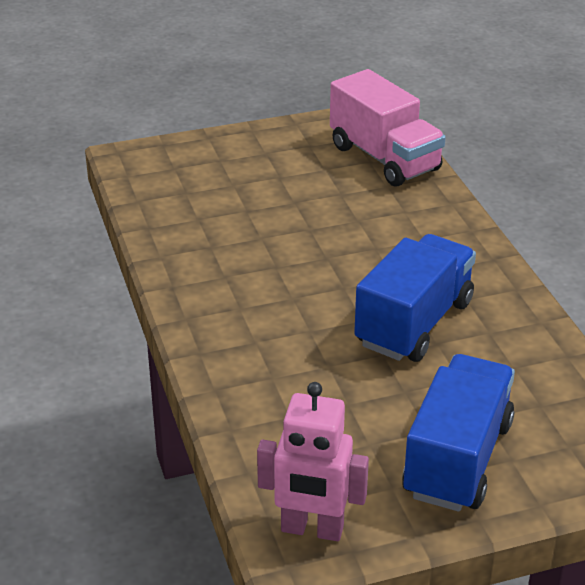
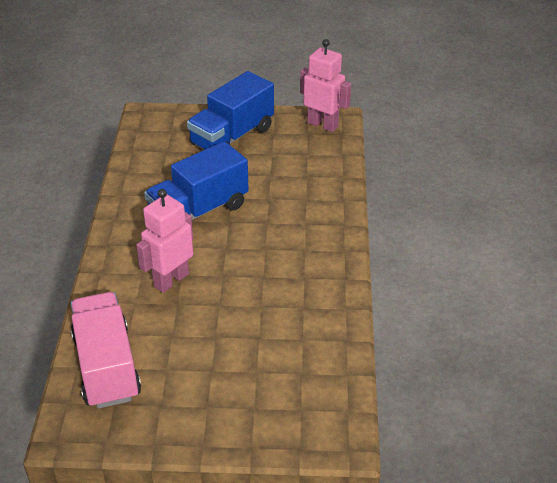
camera: 160 degrees left, 5 degrees up
(383, 239) = (171, 280): none -> pink robot

